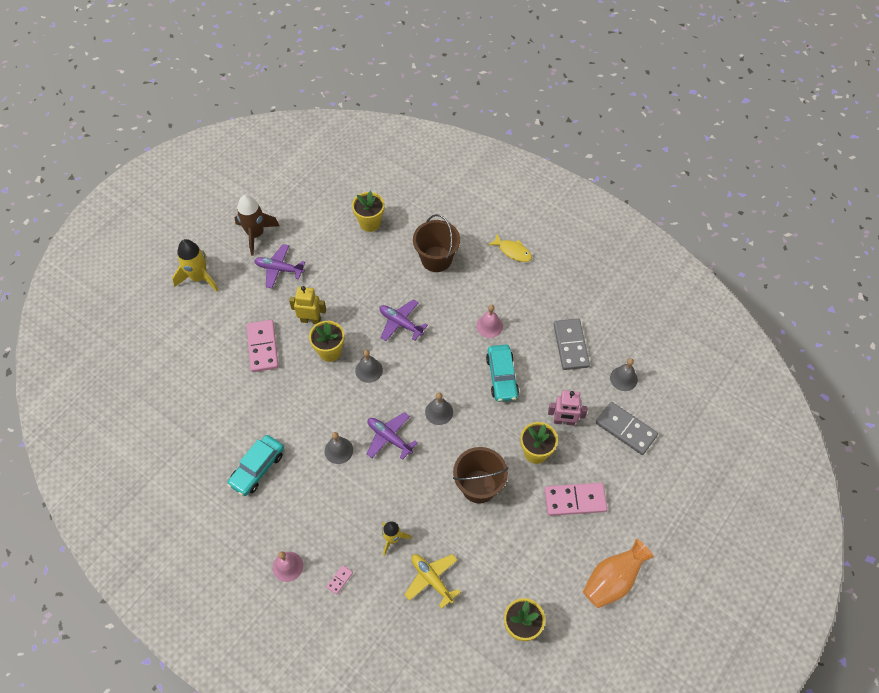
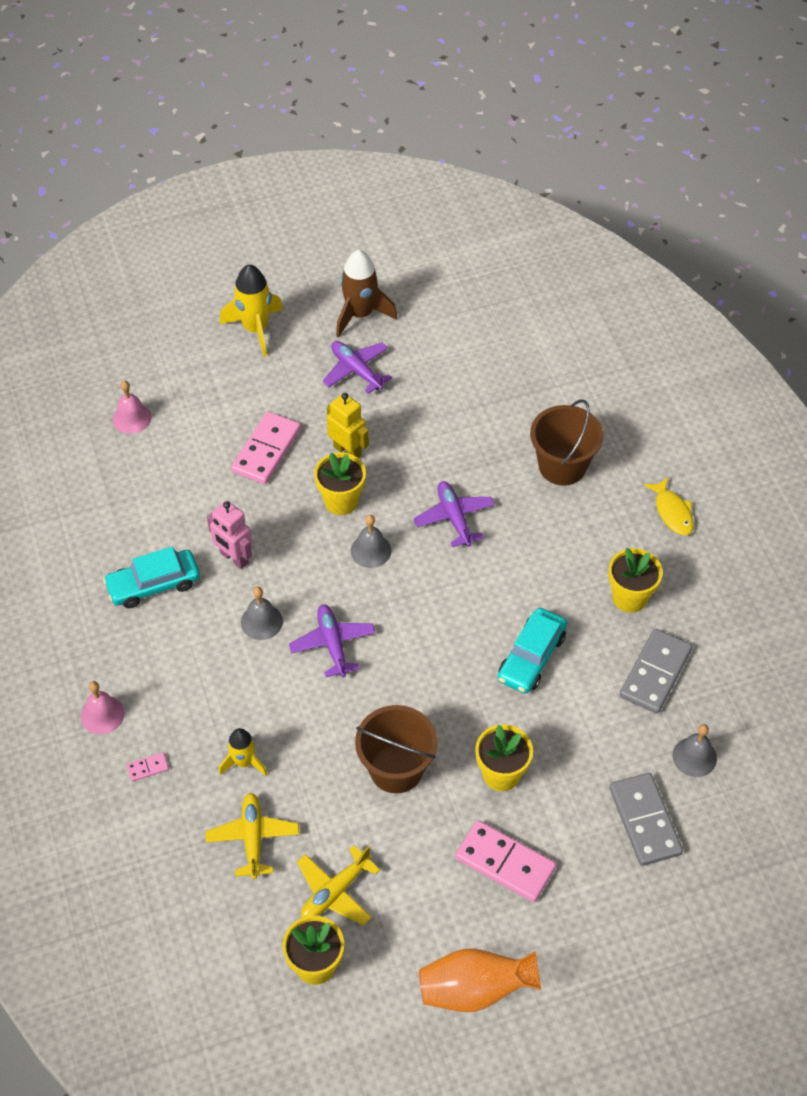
camera: 35 degrees right, 5 degrees down
(370, 223) = (512, 376): yellow flower pot -> yellow flower pot (629, 597)
(439, 412) = (417, 651): grey bell -> none
(489, 326) = (565, 586): pink bell -> pink bell (132, 418)
(500, 578) = (335, 892): none -> yellow plane
(564, 421) = (569, 760): pink robot -> pink robot (234, 558)

